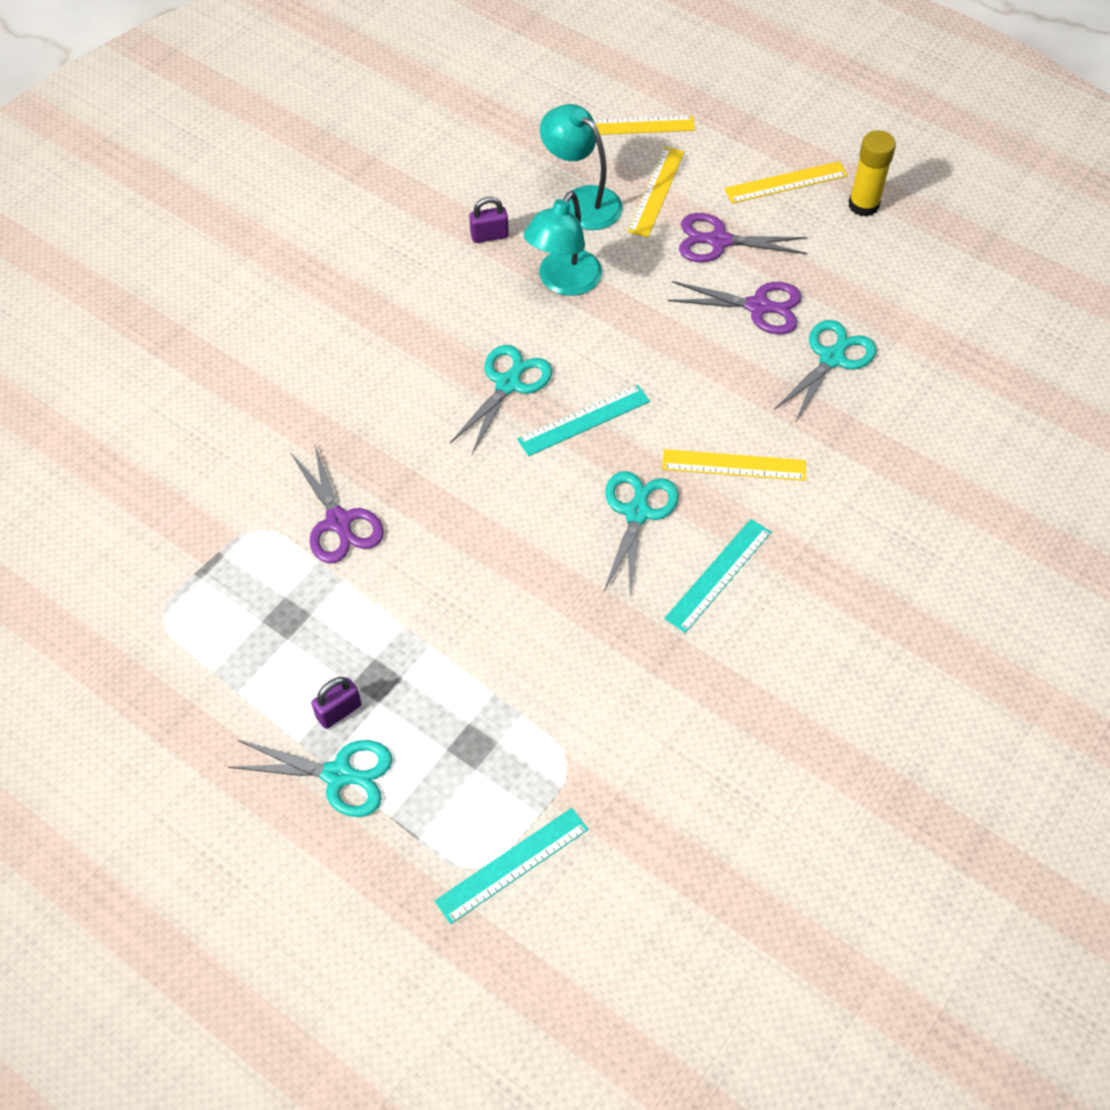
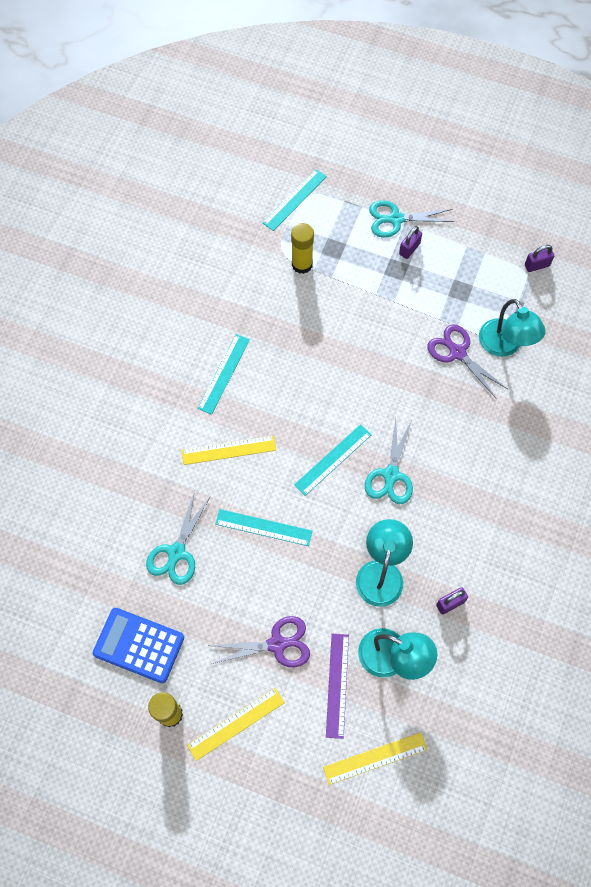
camera: 165 degrees right, 10 degrees up
(138, 629) = (537, 265): none -> purple padlock
(261, 515) = (505, 346): none -> turquoise lamp
(538, 729) = (302, 264): none -> yellow glue stick
(637, 513) = (281, 401): turquoise scissors -> none
(656, 191) = (337, 685): yellow ruler -> purple ruler
(705, 362) = (263, 527): none -> turquoise ruler
(758, 307) = (236, 586): purple scissors -> none
(895, 274) = (139, 645): none -> blue calculator

